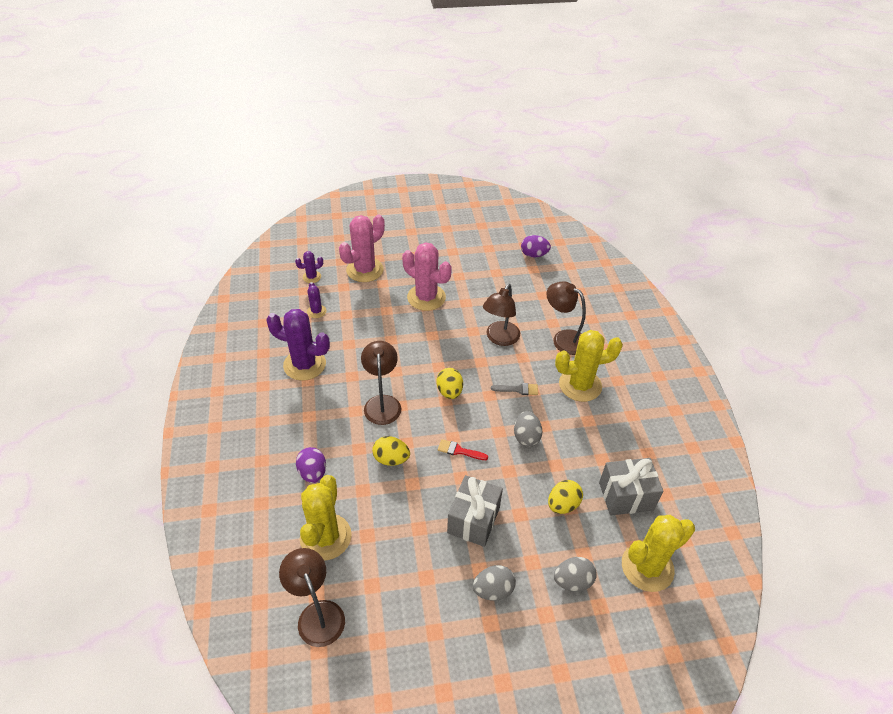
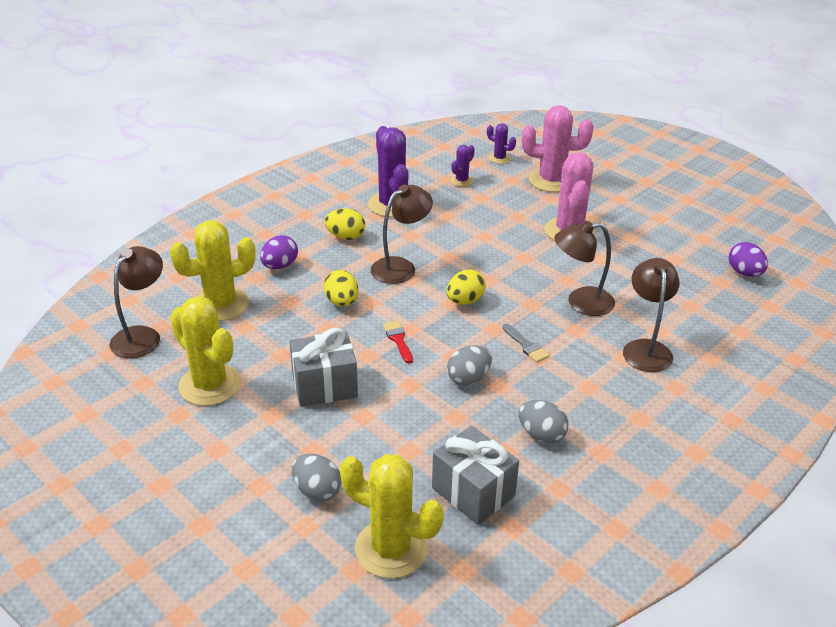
camera: 55 degrees right, 10 degrees down
(493, 590) = (256, 434): grey egg -> grey egg (541, 435)
(563, 505) = (408, 443): yellow egg -> yellow egg (346, 236)
(580, 385) = (592, 390): yellow cactus -> yellow cactus (210, 385)

